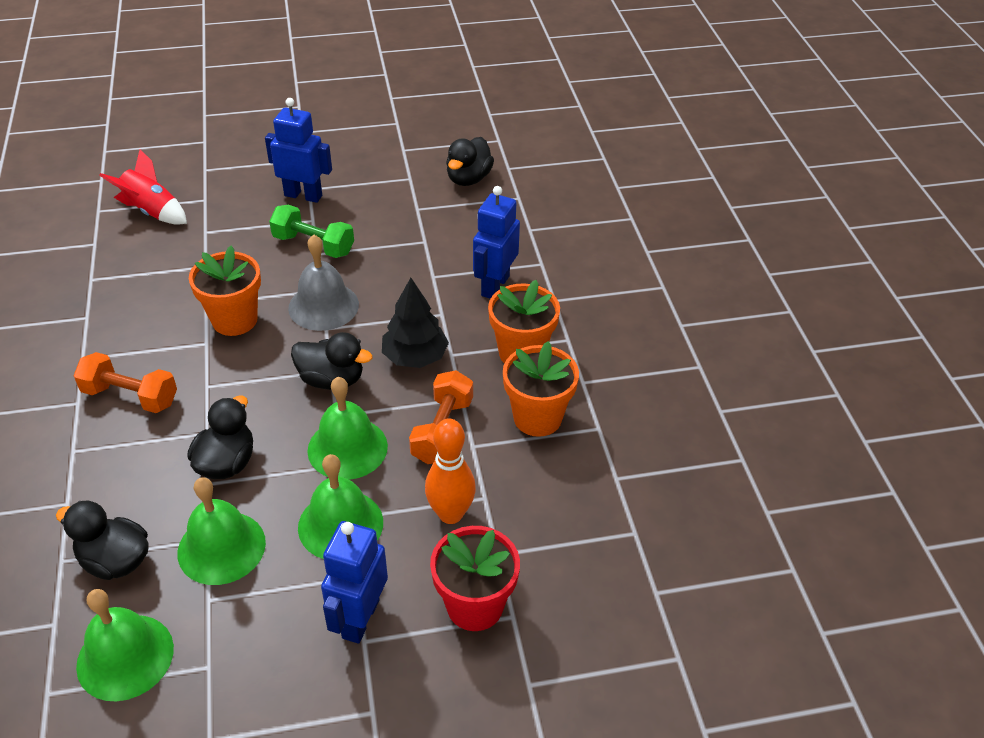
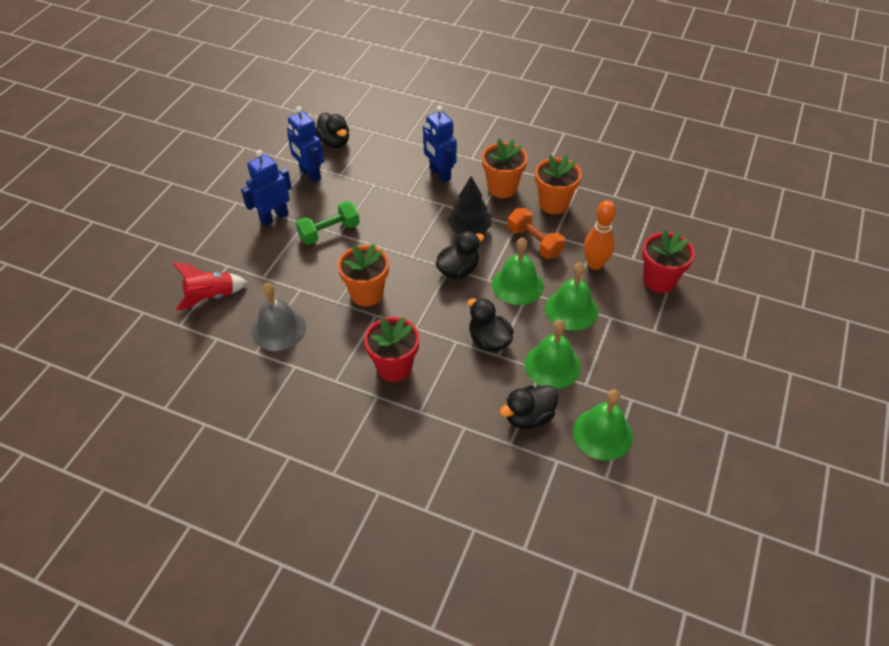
camera: 55 degrees left, 5 degrees up
(130, 396) = (394, 367): orange dumbbell -> red flower pot
(323, 306) = (391, 249): grey bell -> grey bell (279, 329)
(360, 618) = (639, 326): blue robot -> blue robot (310, 174)

